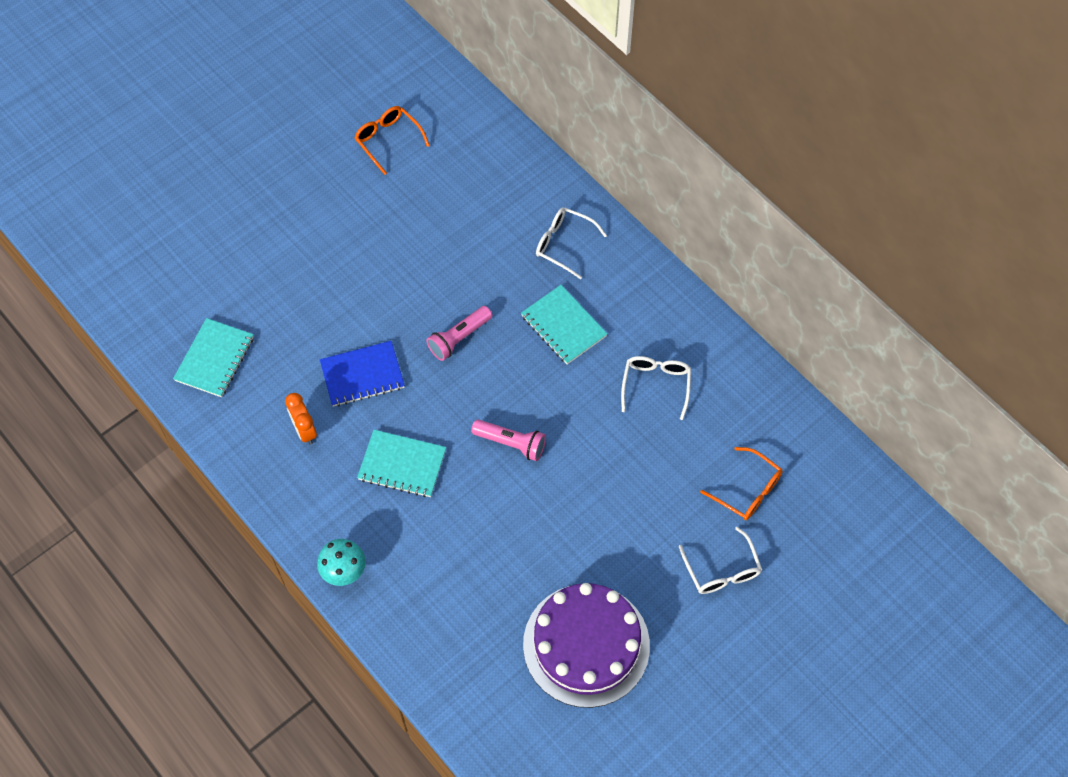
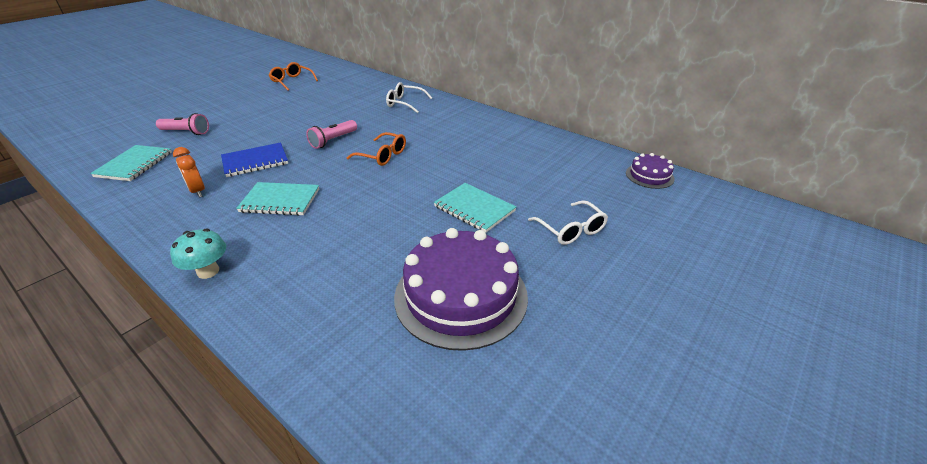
camera: 10 degrees left, 25 degrees down
(511, 443) = (374, 181): pink flashlight -> pink flashlight (186, 132)
(563, 326) = (409, 130): turquoise notebook -> turquoise notebook (474, 209)
(656, 385) = (481, 147): white glasses -> none
(747, 490) = (570, 185): orange glasses -> orange glasses (382, 155)
(854, 486) = (649, 176): none -> purple cake

